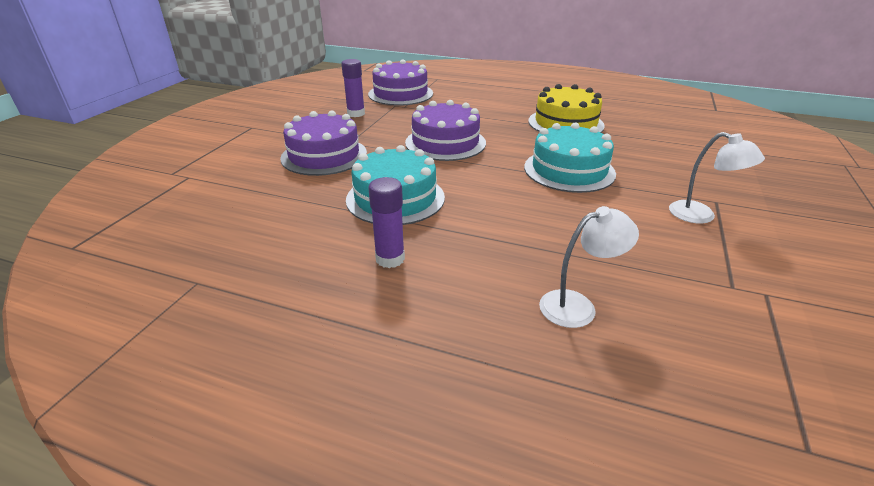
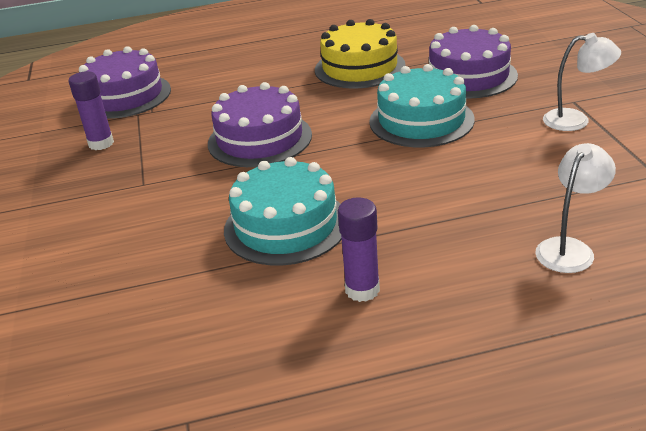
camera: 30 degrees left, 0 degrees up
(324, 155) = (133, 212): purple cake -> purple cake (468, 76)

